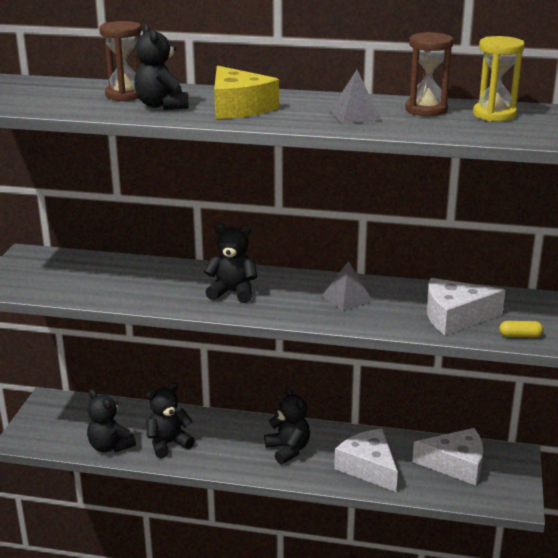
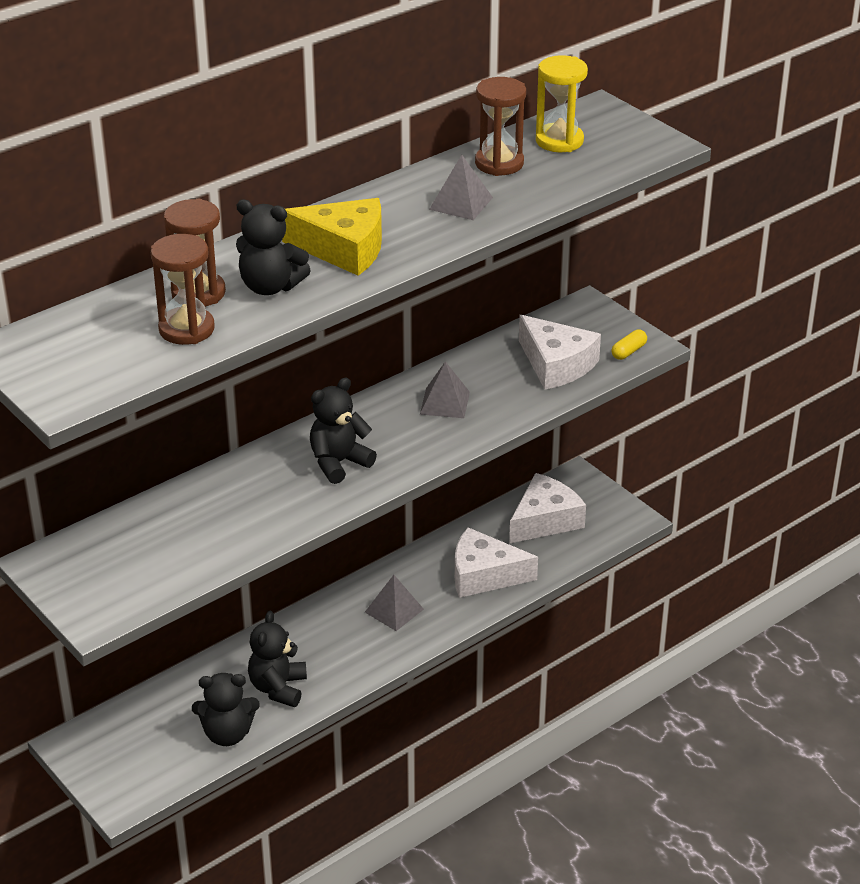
camera: 50 degrees left, 10 degrees up
(81, 103) = (186, 329): none -> brown hourglass
(288, 450) = (394, 610): black teddy bear -> grey pyramid
(455, 317) = (556, 365): white cheese -> white cheese turned 75 degrees counterclockwise

